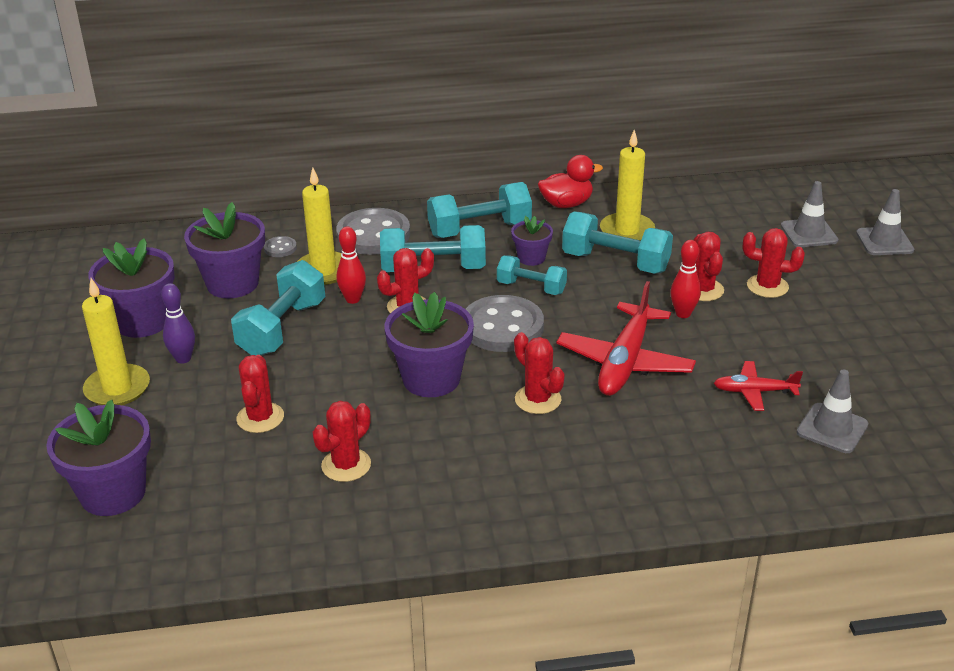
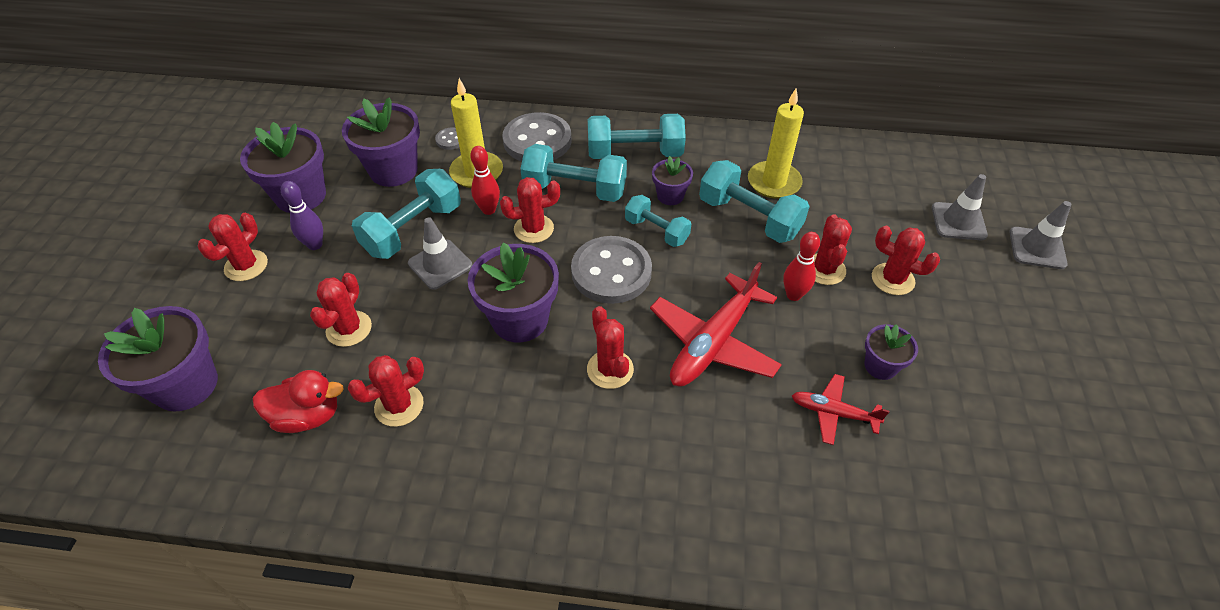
camera: 15 degrees right, 15 degrees up
(117, 388) = (246, 266): yellow candle -> red cactus
(566, 204) = (727, 140): red duck -> red duck (308, 416)
(782, 351) = (880, 366): none -> purple flower pot
(832, 428) = (901, 484): grey traffic cone -> grey traffic cone (440, 264)

